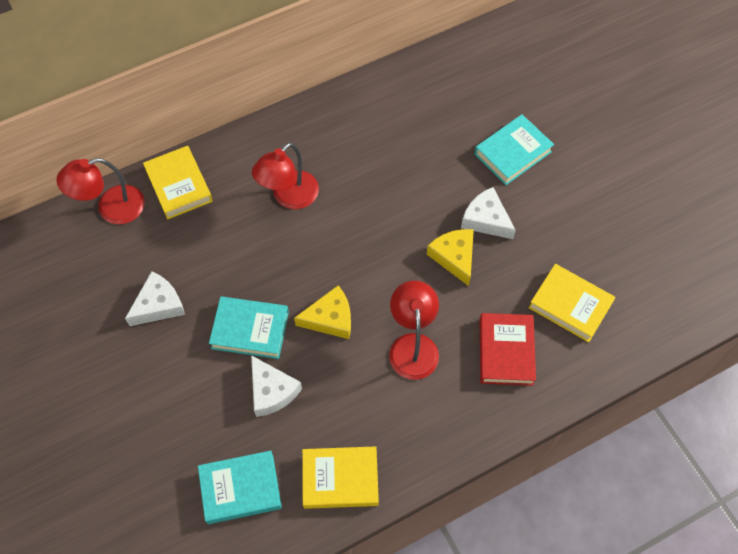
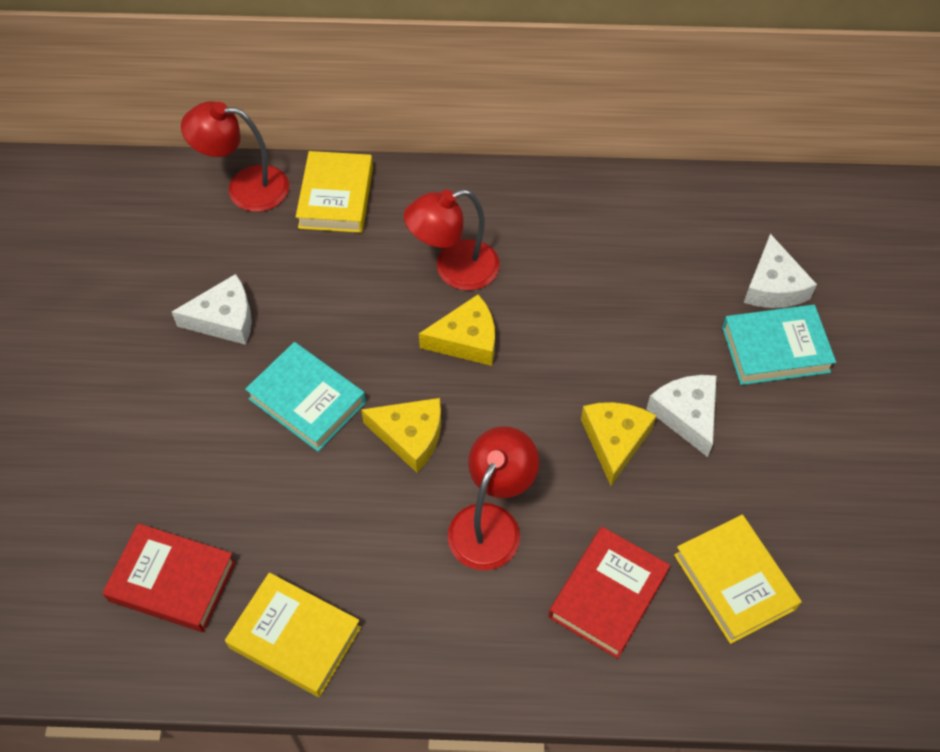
camera: 30 degrees right, 5 degrees down
(240, 489) = (172, 581): turquoise book -> red book
(272, 391) = (284, 486): white cheese -> white cheese (773, 286)
(326, 239) = (466, 340): none -> yellow cheese

